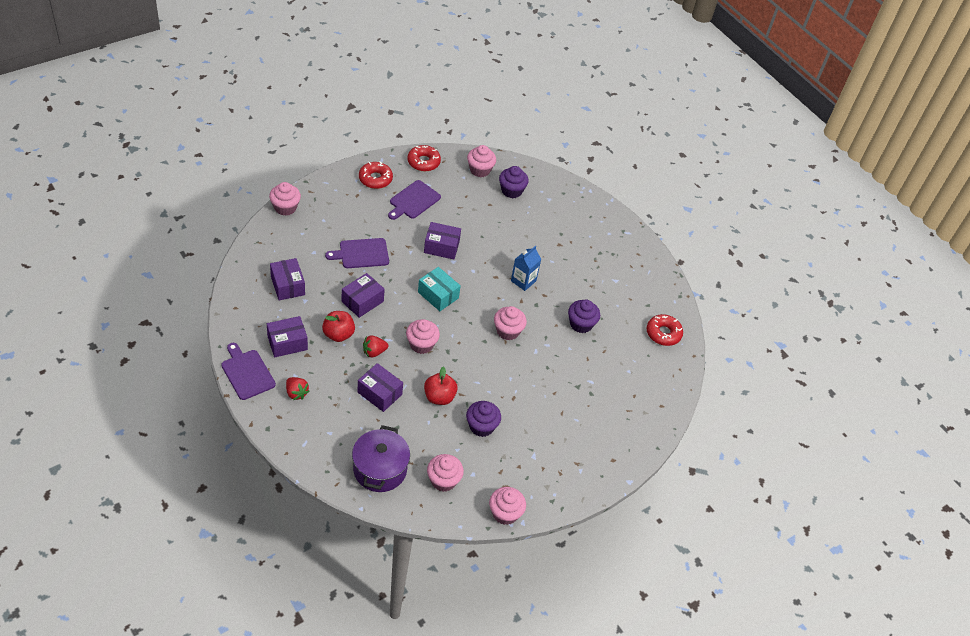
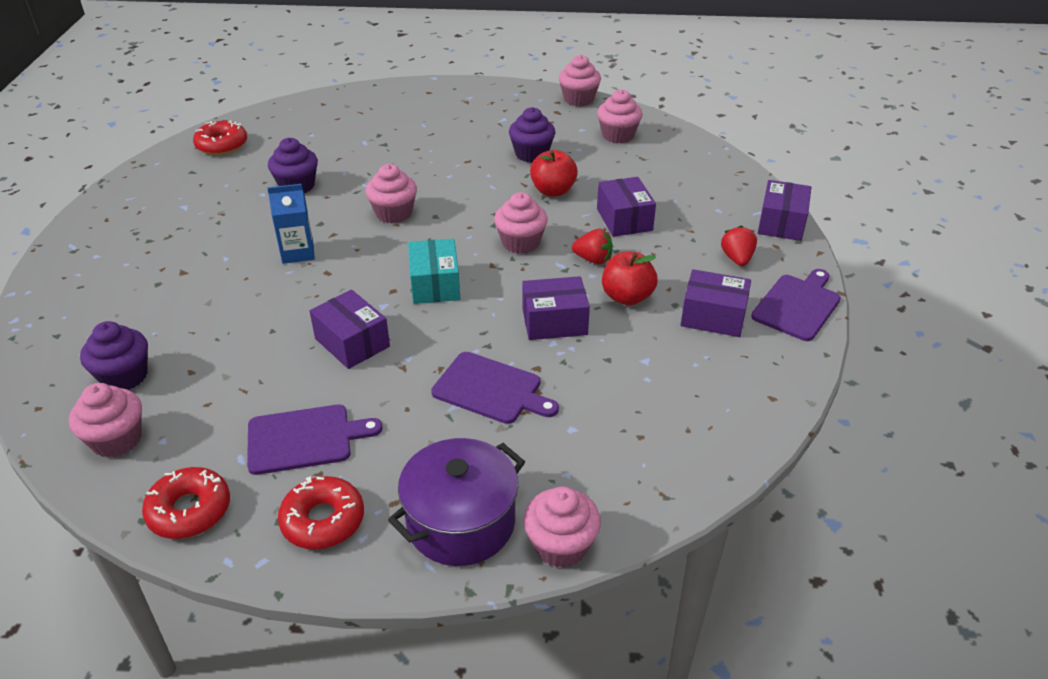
camera: 135 degrees left, 10 degrees down
(247, 373) = (797, 305): purple cutting board -> purple cutting board turned 150 degrees counterclockwise
(287, 285) = (659, 394): purple box -> purple box (781, 223)
(380, 469) = (681, 164): purple pot -> purple pot (461, 522)

